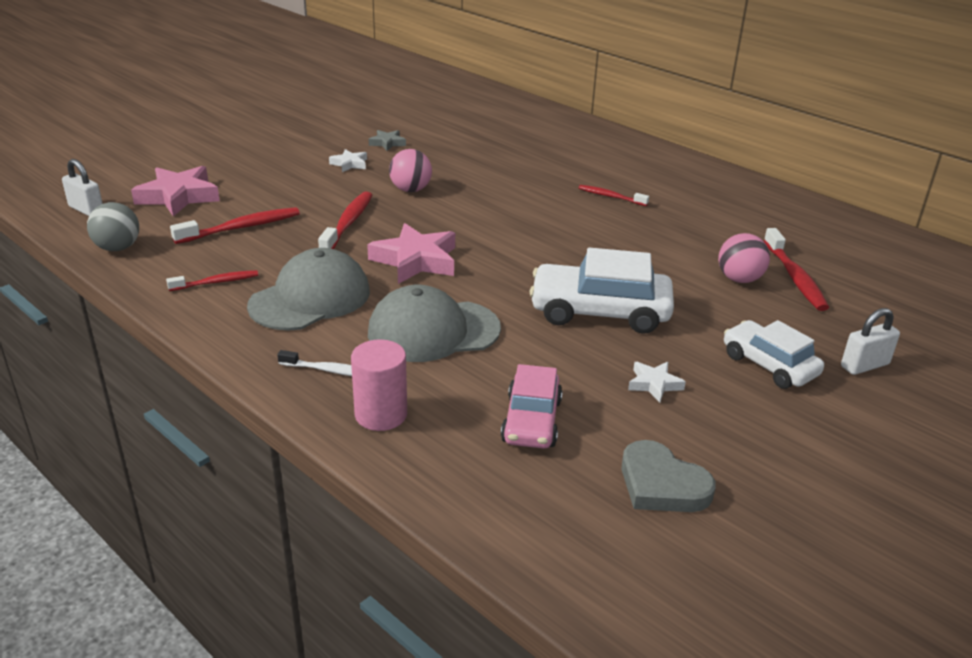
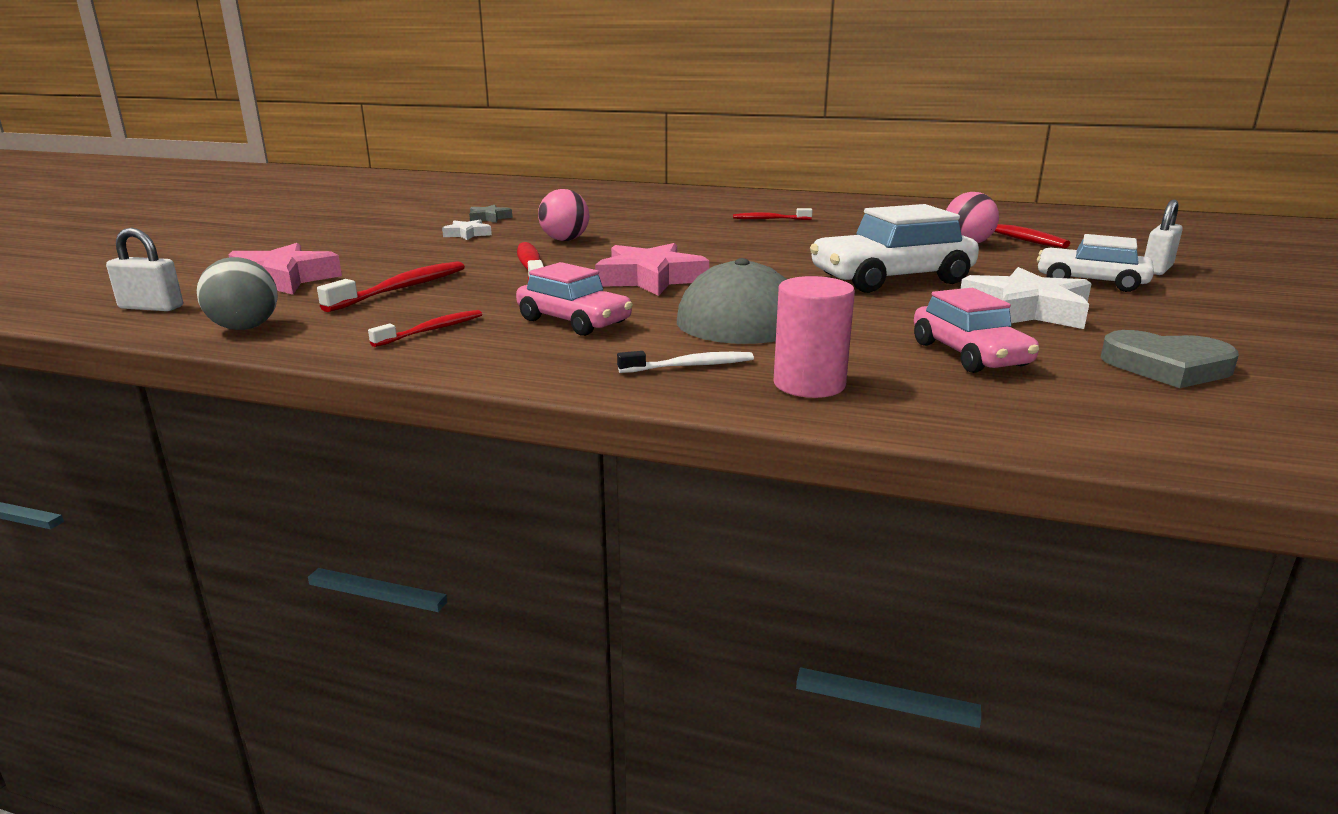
camera: 25 degrees left, 10 degrees down
(310, 298) = (574, 321): grey cap -> pink car
(654, 384) = (1026, 310): white star -> white star, size x1.95

